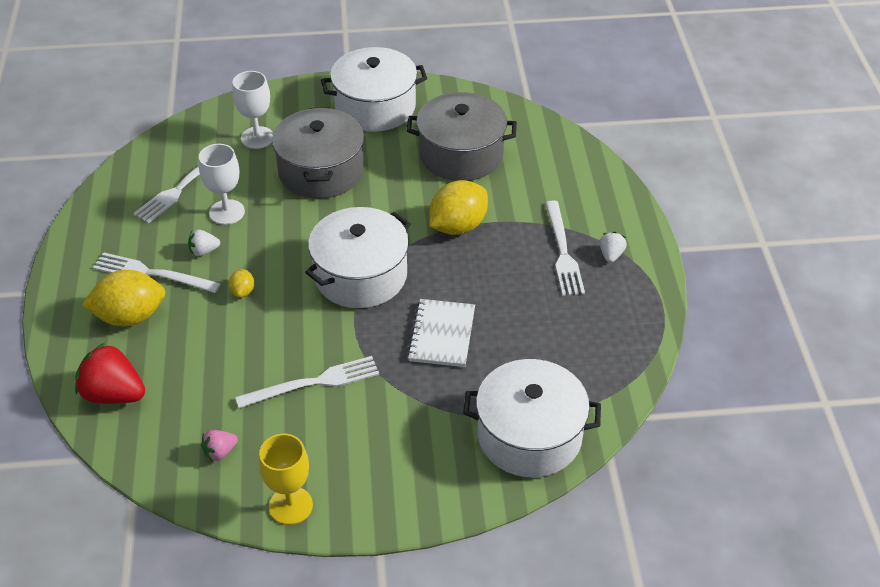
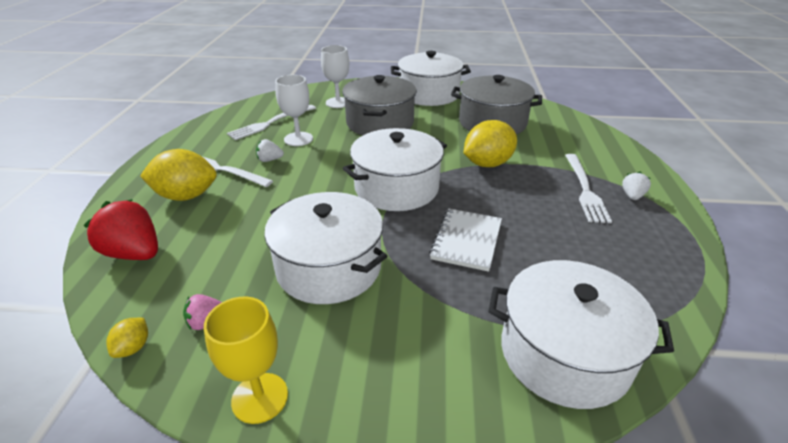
camera: 10 degrees right, 10 degrees down
(243, 292) = (290, 189): yellow lemon -> yellow lemon (133, 347)
(313, 383) = (329, 267): white fork -> white pot

